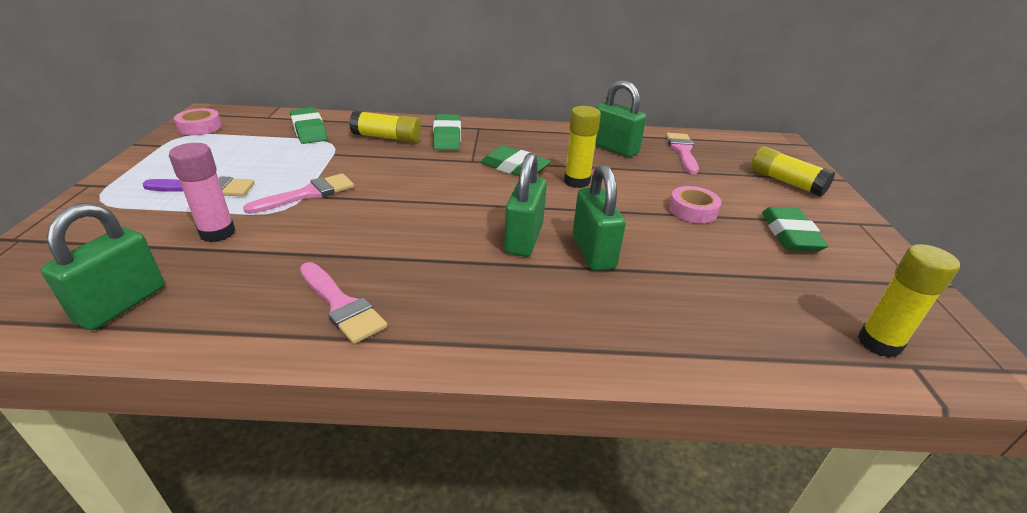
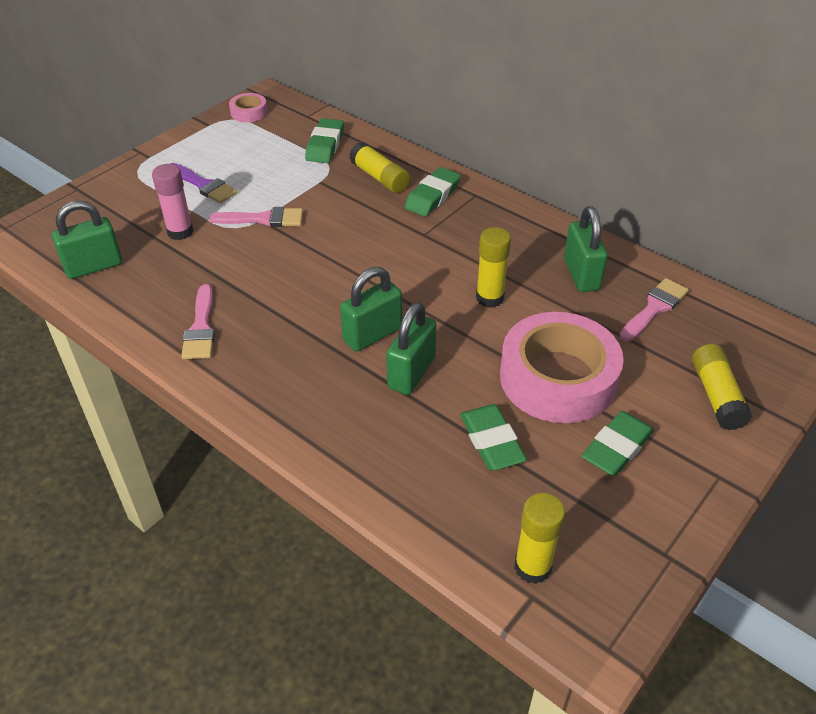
camera: 40 degrees right, 10 degrees up
(514, 168) = (452, 258): green eraser -> green eraser (491, 441)
(692, 210) = (557, 378): pink tape -> pink tape, size x2.26

